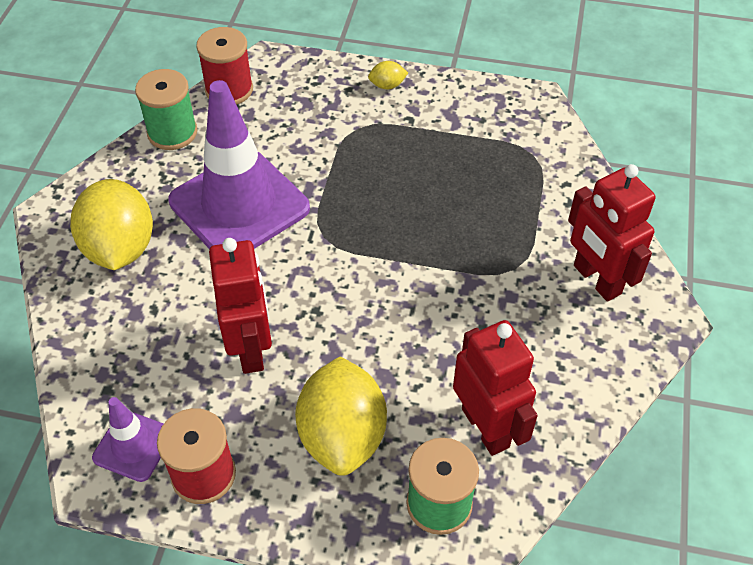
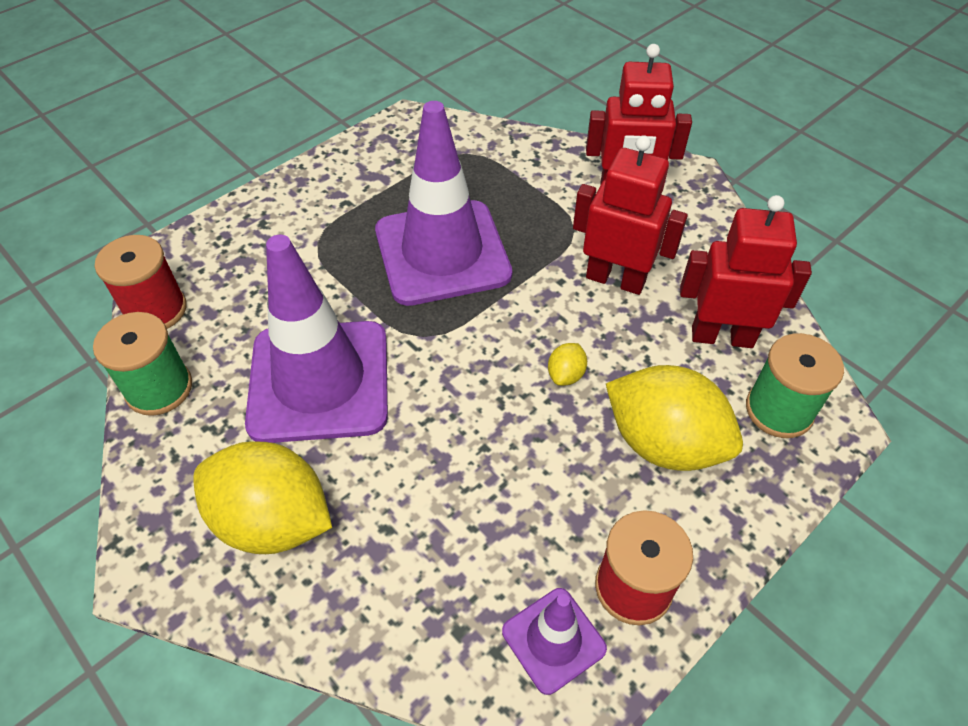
camera: 55 degrees left, 0 degrees up
(251, 348) = (509, 465): red robot -> red robot (615, 279)
(387, 85) = (289, 195): yellow lemon -> yellow lemon (566, 375)
(411, 201) = (442, 252): none -> purple traffic cone

